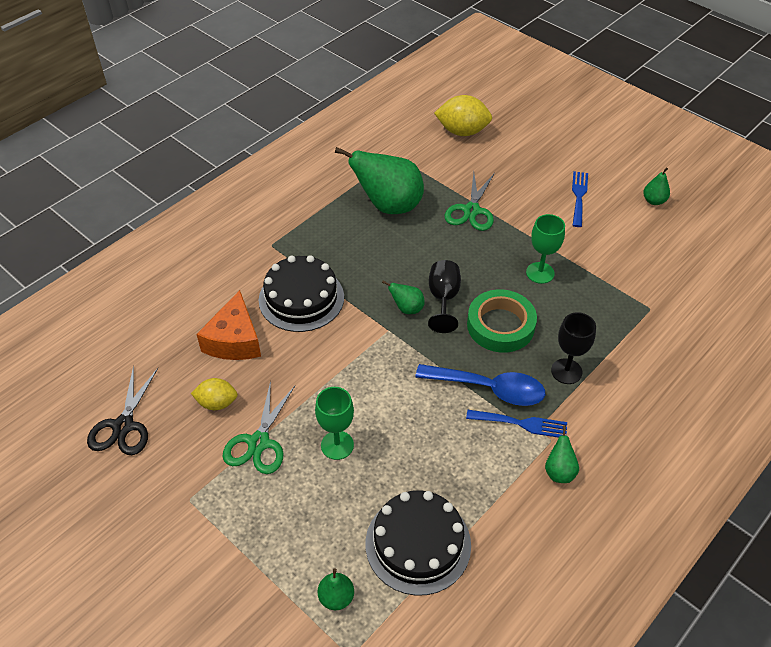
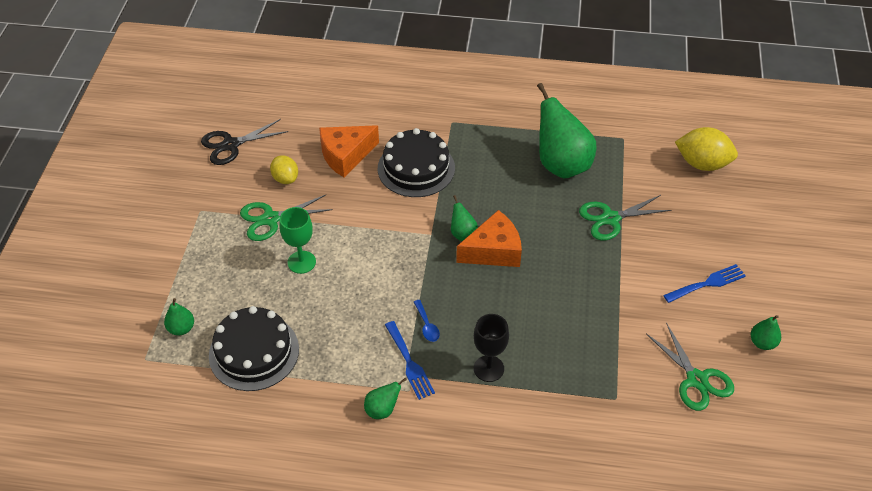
camera: 55 degrees right, 0 degrees up
(443, 299) = (493, 251): black goblet -> orange cheese
(462, 131) = (702, 164): yellow lemon -> yellow lemon turned 45 degrees counterclockwise
(489, 388) = (427, 325): blue spoon -> blue spoon, size x0.45
(500, 325) = (499, 301): green tape -> none
(540, 273) = (583, 299): green goblet -> none
(663, 254) = (696, 380): none -> green scissors

